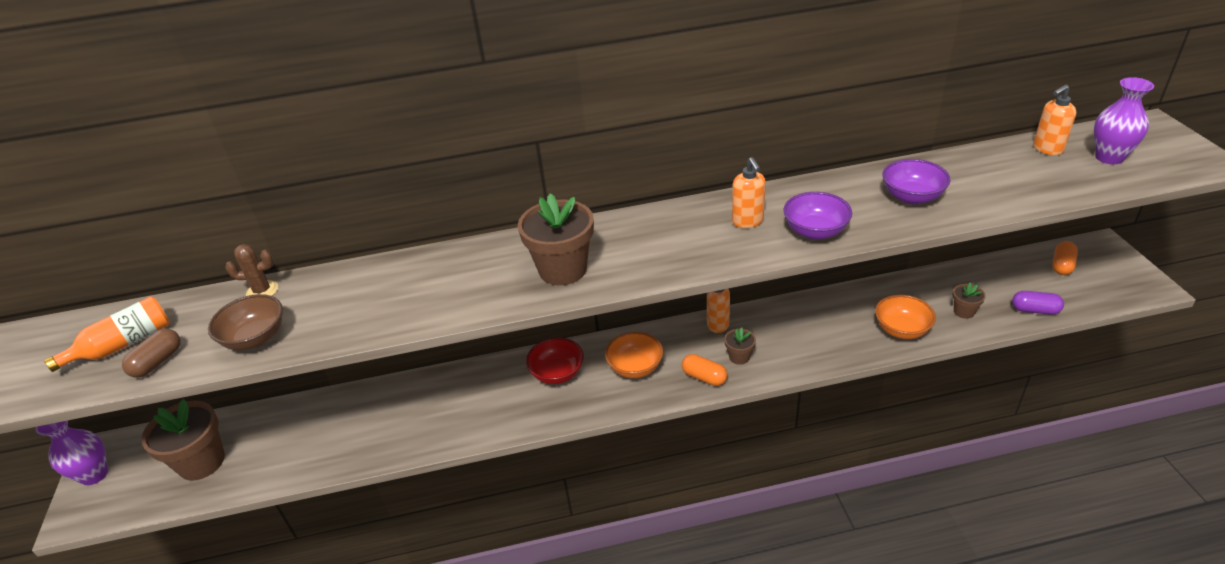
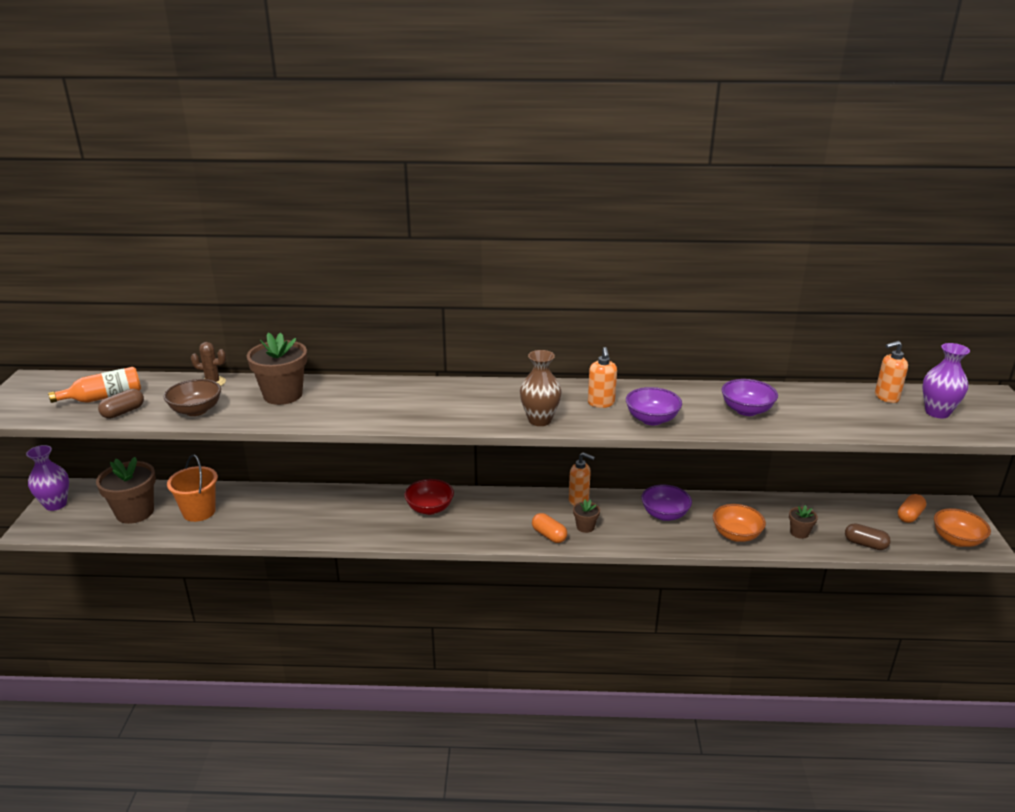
camera: 10 degrees right, 10 degrees down
(283, 442) = (199, 512): none -> orange bucket
(563, 269) = (439, 409): brown flower pot -> brown flower pot (283, 395)
(635, 367) = (495, 517): orange bowl -> orange bowl (956, 540)
(689, 260) = (540, 420): none -> brown vase
(817, 321) = (664, 514): none -> purple bowl
(1035, 310) = (865, 544): purple capsule -> brown capsule

